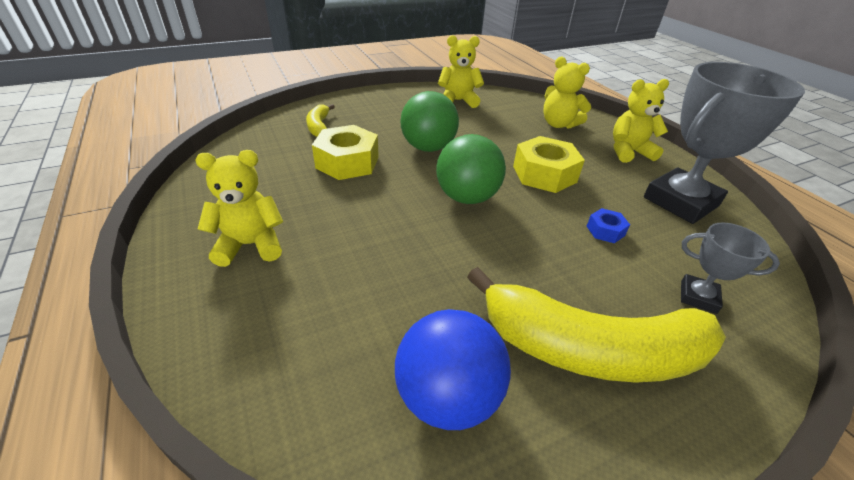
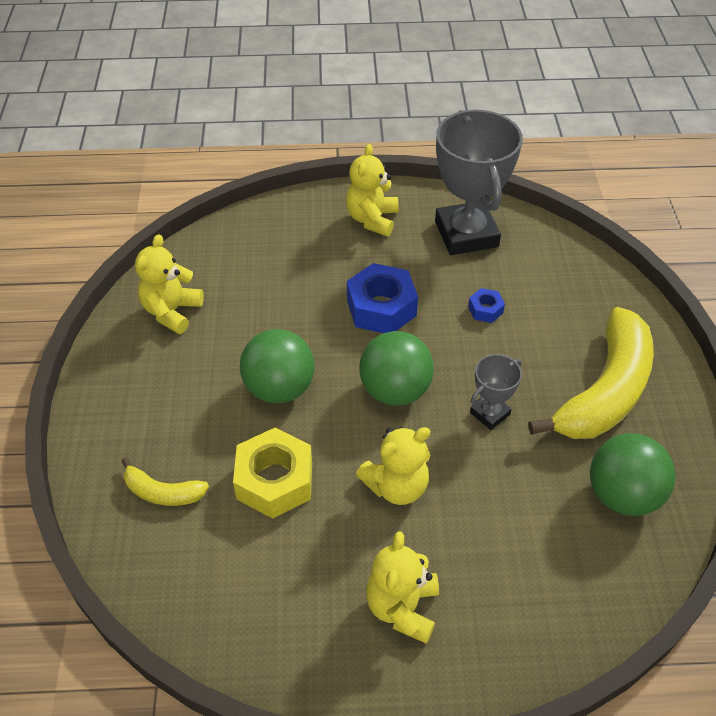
camera: 65 degrees left, 10 degrees up
(447, 396) = (622, 495): blue ball -> green ball
(544, 174) = (381, 308): yellow nut -> blue nut
(558, 124) = (287, 244): yellow teddy bear -> yellow teddy bear (396, 486)
(698, 297) = (577, 299): grey trophy -> grey trophy (490, 413)

